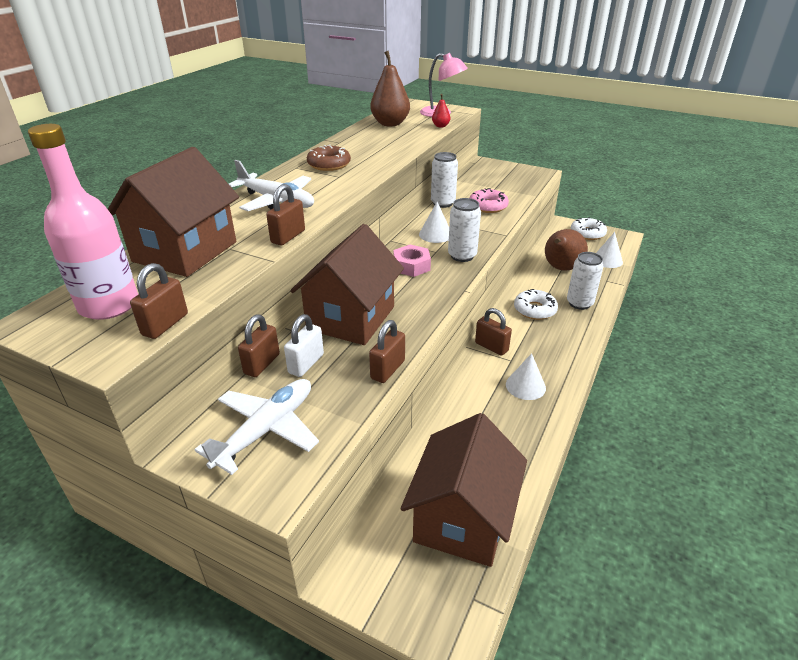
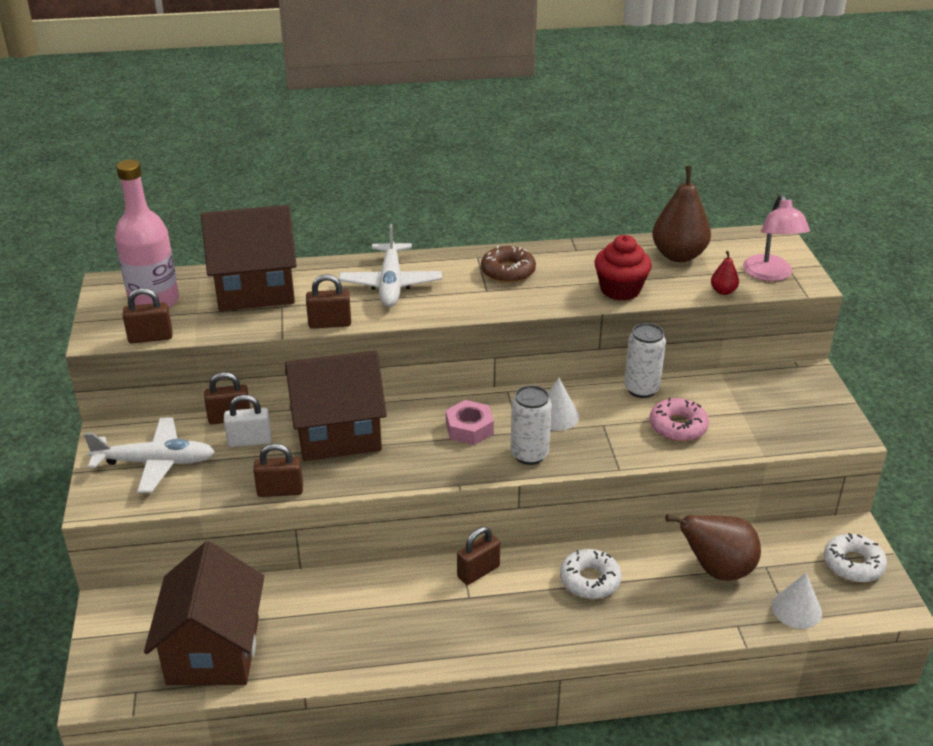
camera: 55 degrees right, 0 degrees up
(400, 145) = (620, 290): none -> red cupcake
(462, 518) = (213, 650): brown house -> brown house turned 75 degrees counterclockwise
(491, 347) = (478, 572): brown padlock -> brown padlock turned 45 degrees clockwise
(525, 386) = (433, 625): white cone -> none
(579, 303) = (648, 616): white can -> none

